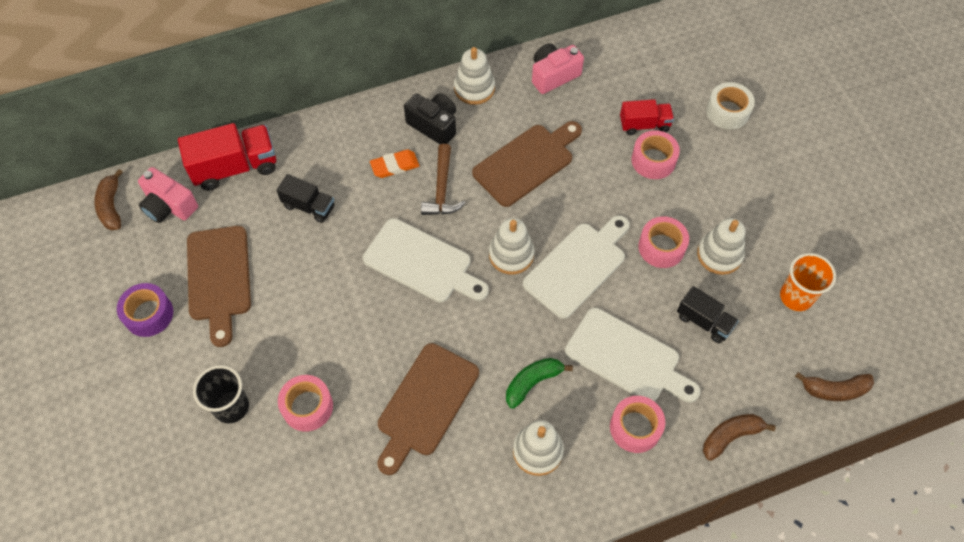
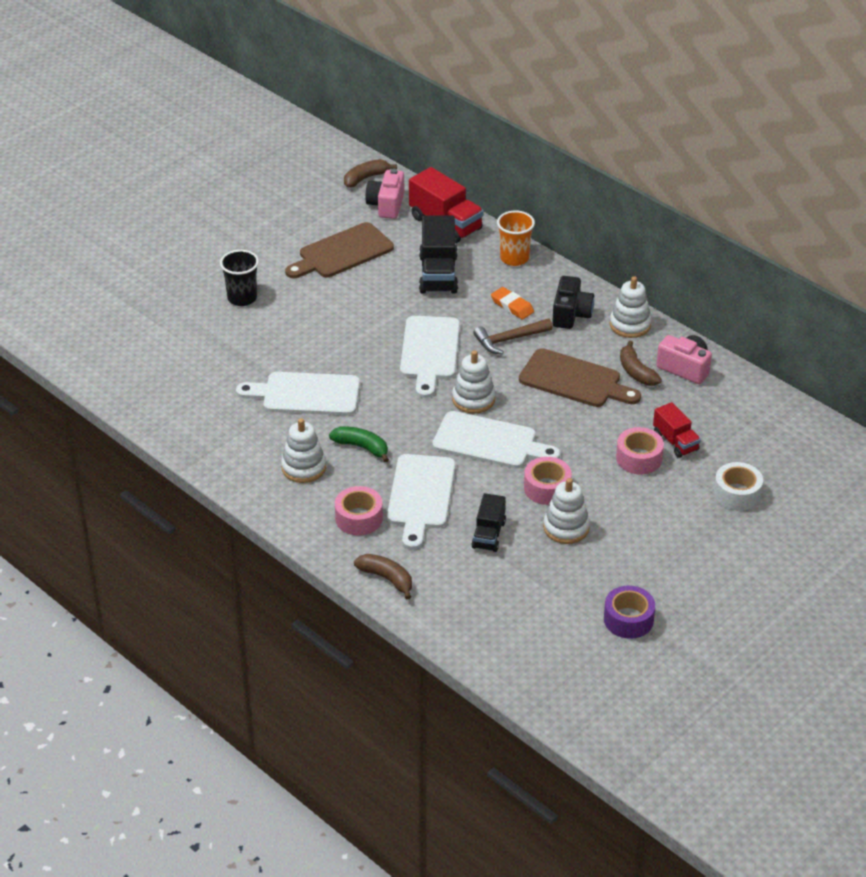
camera: 65 degrees right, 20 degrees down
(149, 314) = (289, 231): purple tape -> purple tape (628, 619)
(307, 407) = (265, 335): pink tape -> none
(309, 206) = (438, 274): black truck -> black truck, size x1.66
(425, 404) = (305, 394): brown cutting board -> white cutting board
(796, 297) = (557, 590): orange cup -> orange cup (514, 258)
(834, 390) = (475, 637): brown banana -> brown banana (636, 372)

